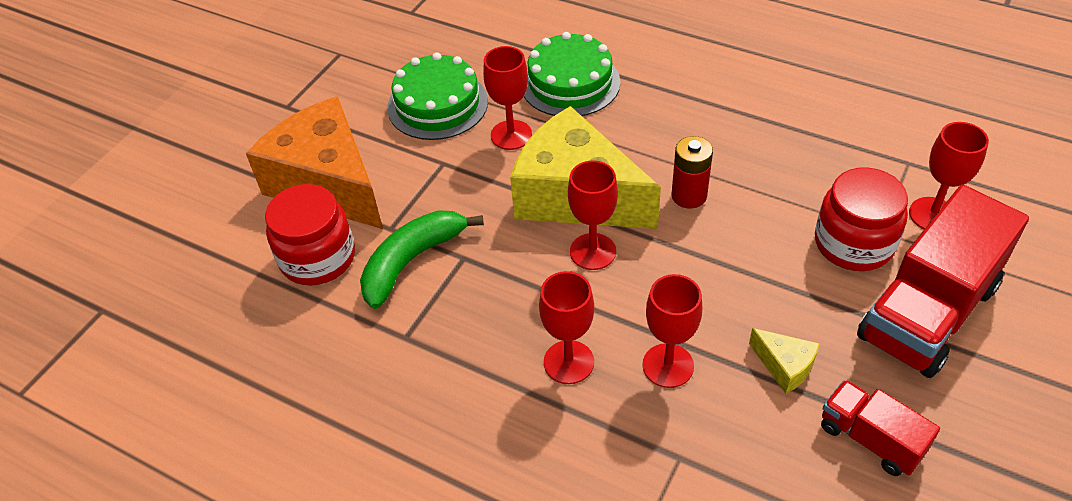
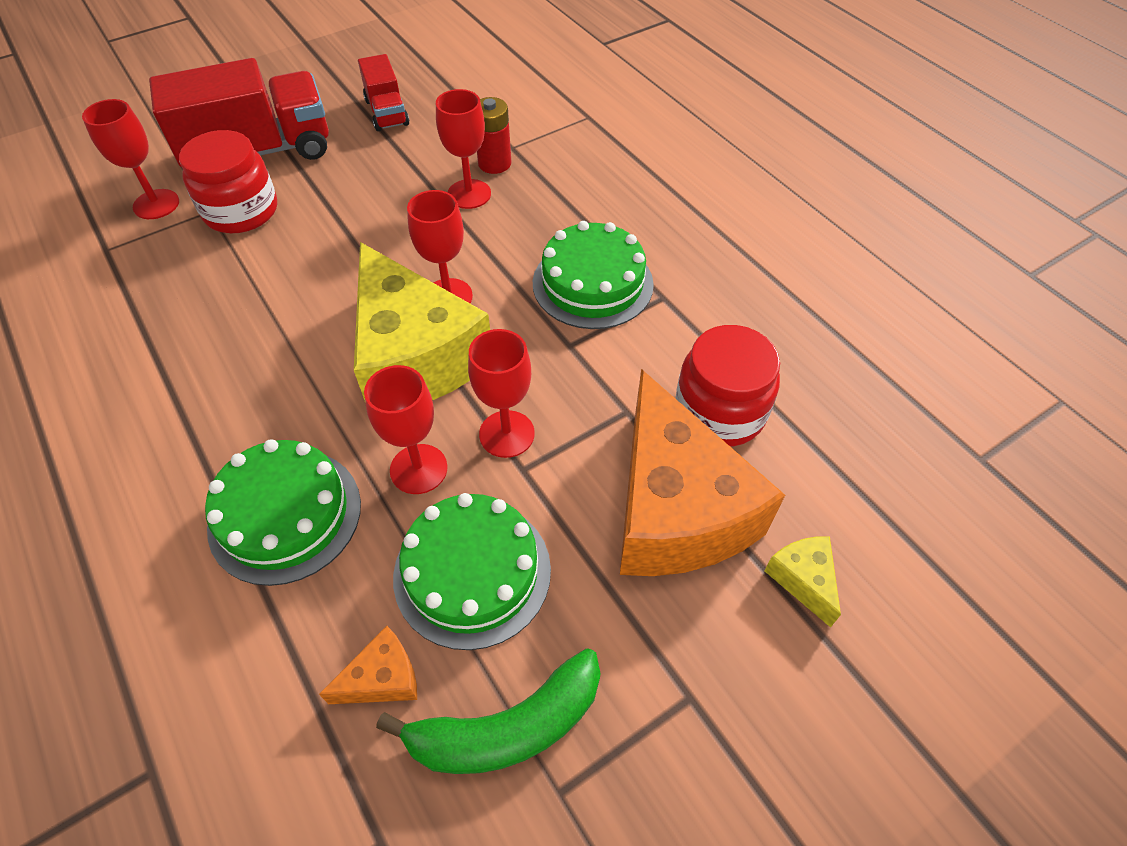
camera: 155 degrees left, 5 degrees up
(412, 261) = (622, 363): green banana -> green banana (507, 727)
(453, 51) = (382, 678): none -> orange cheese
(476, 321) = (592, 283): none -> green cake
(568, 362) = (539, 225): red goblet -> red goblet (506, 434)
(689, 196) = (315, 307): red battery -> red battery (494, 163)
(784, 366) = (391, 163): yellow cheese -> yellow cheese (803, 580)

